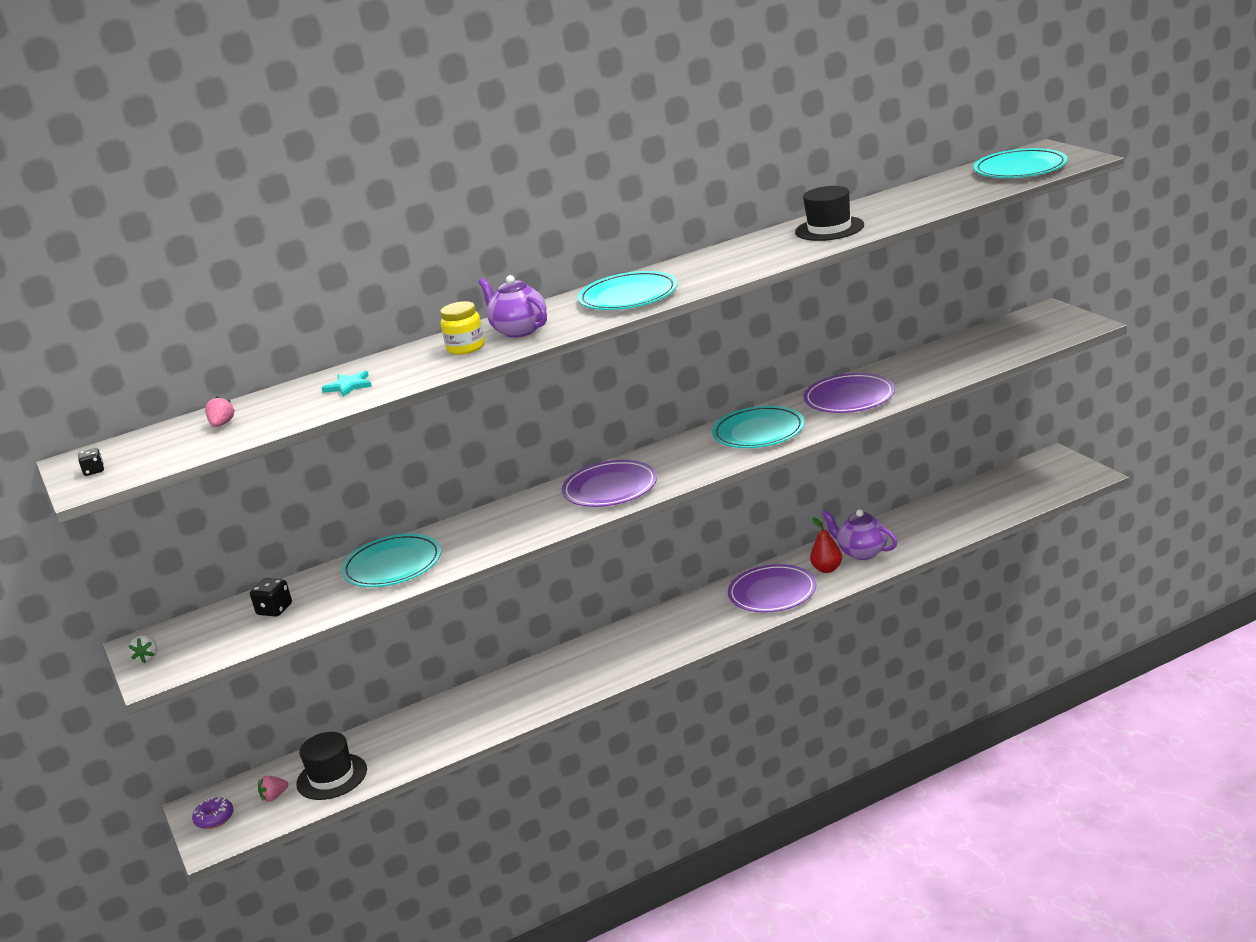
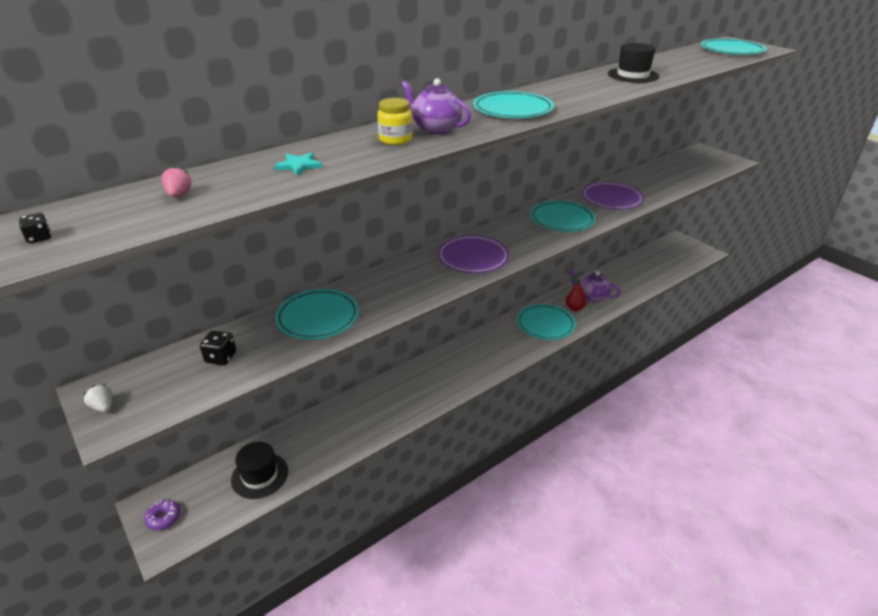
camera: 15 degrees left, 10 degrees up
(148, 657) = (103, 407): white strawberry -> white strawberry turned 150 degrees clockwise
(274, 796) = (214, 495): pink strawberry -> none
(772, 593) = (545, 324): purple plate -> turquoise plate

